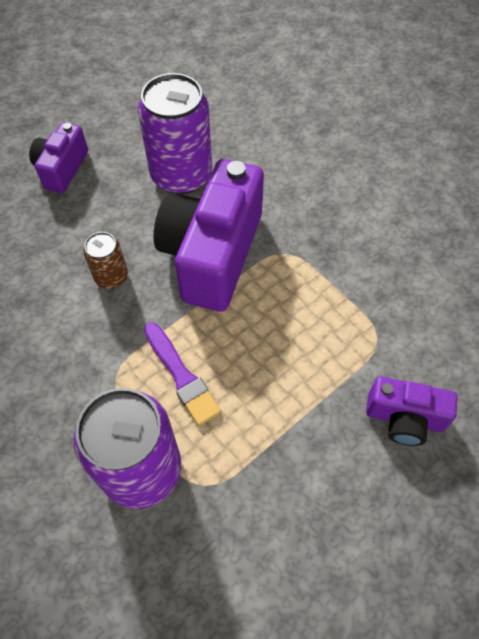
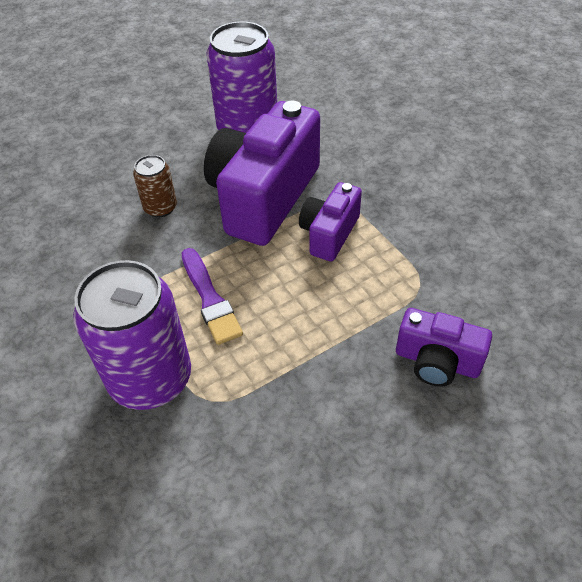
camera: 10 degrees right, 10 degrees down
(62, 169) = (135, 116): purple camera -> purple camera (329, 233)

